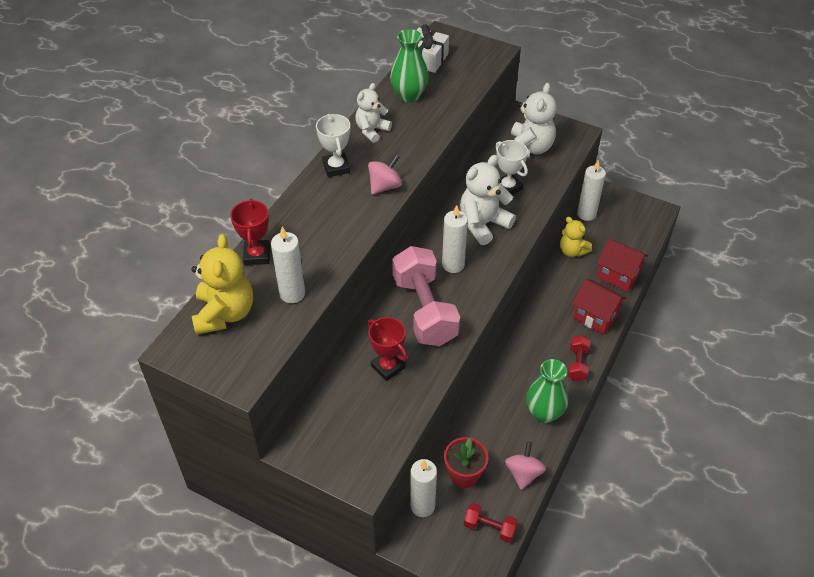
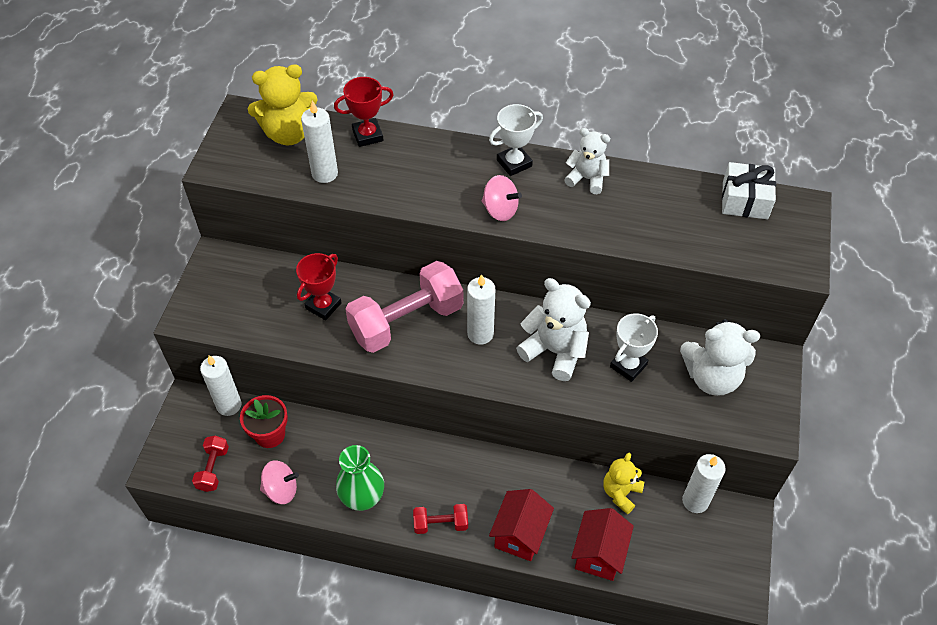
camera: 75 degrees right, 5 degrees up
(409, 95) = (665, 198): green vase -> none

